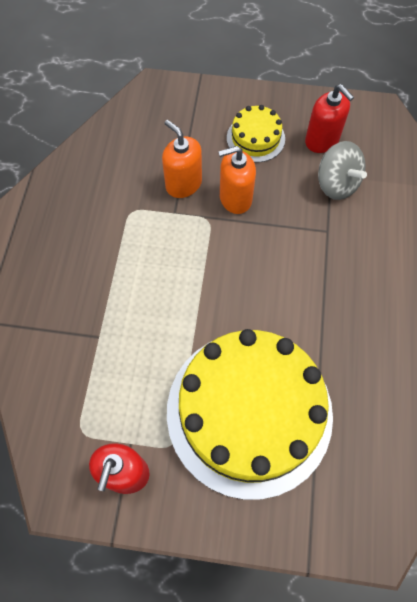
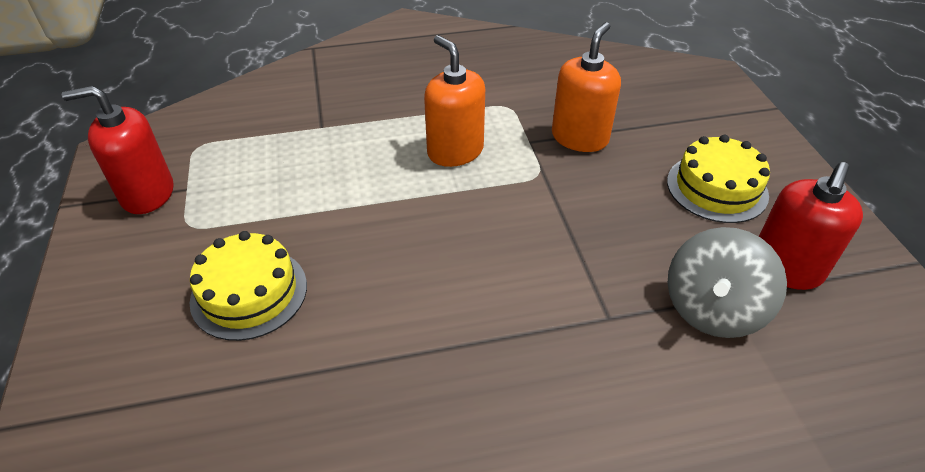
camera: 70 degrees right, 20 degrees down
(235, 198) = (593, 192): orange soap dispenser -> orange soap dispenser (455, 151)
(249, 411) = (249, 293): yellow cake -> yellow cake, size x0.44

